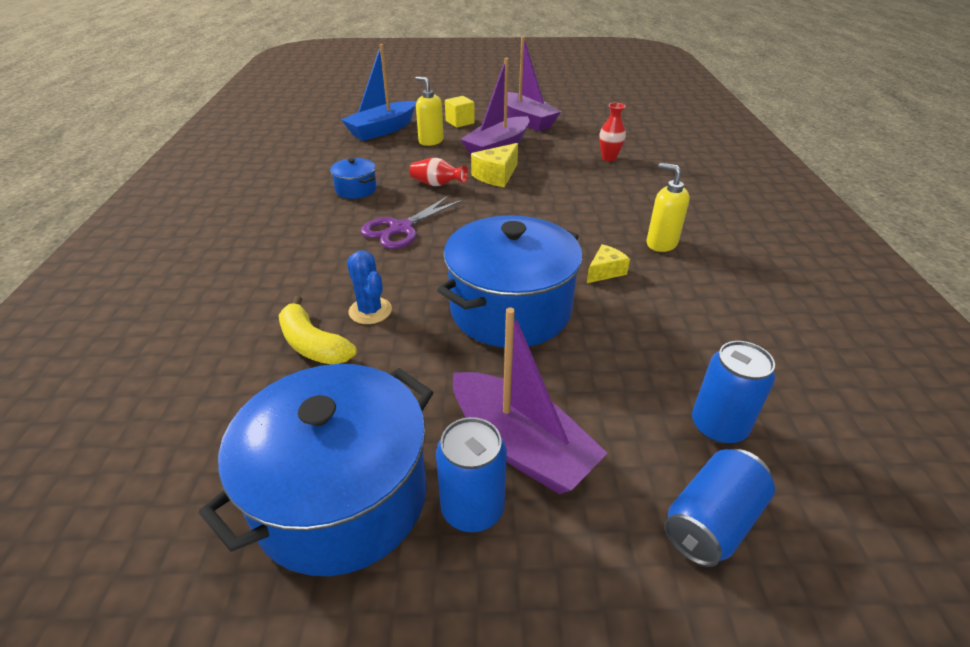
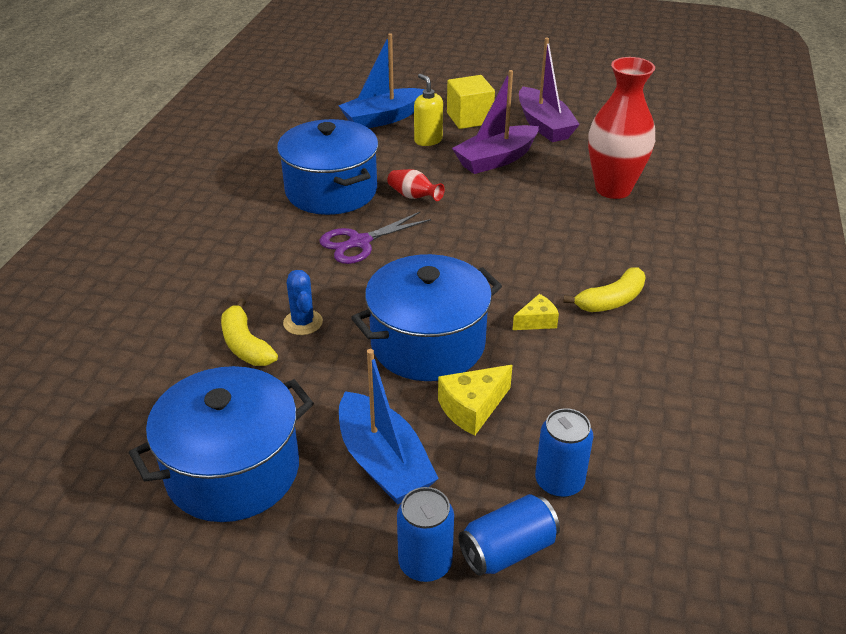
camera: 15 degrees right, 0 degrees up
(356, 189) = (331, 191): blue pot -> blue pot, size x2.19
(460, 122) = (469, 118): yellow cube -> yellow cube, size x1.51
(472, 508) = (326, 500): blue can -> blue can (425, 563)
(496, 176) = (479, 194): yellow cheese -> yellow cheese (472, 408)
(520, 446) = (383, 462): purple boat -> blue boat
(609, 158) = (613, 189): red vase -> red vase, size x2.23
(661, 243) = (611, 301): yellow soap dispenser -> yellow banana

